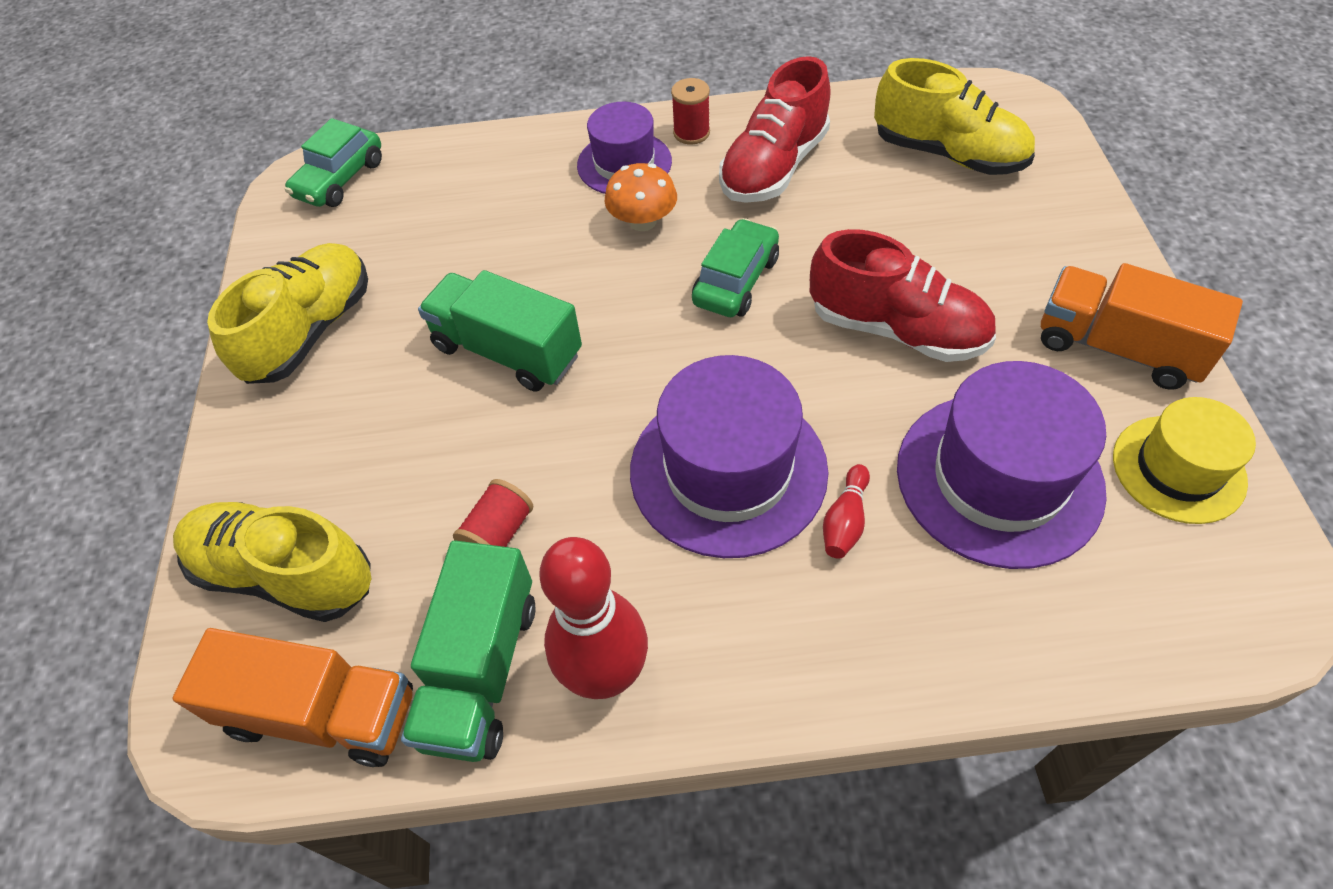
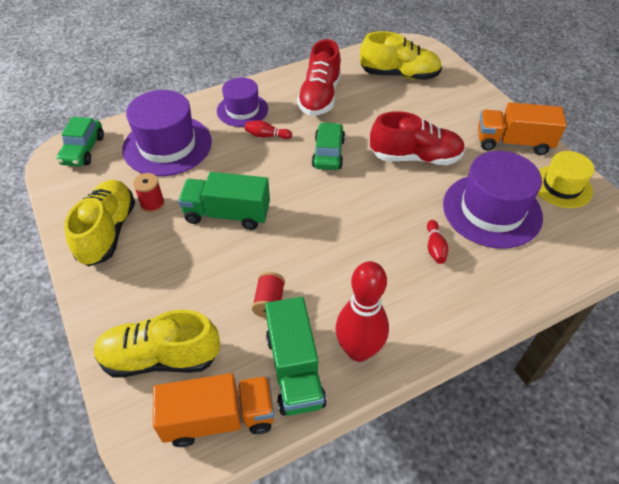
camera: 25 degrees left, 5 degrees down
(643, 221) = (266, 136): orange mushroom -> red bowling pin
(691, 133) = (270, 89): red spool -> red spool (152, 204)
(728, 470) = (369, 240): purple hat -> purple hat (167, 145)

